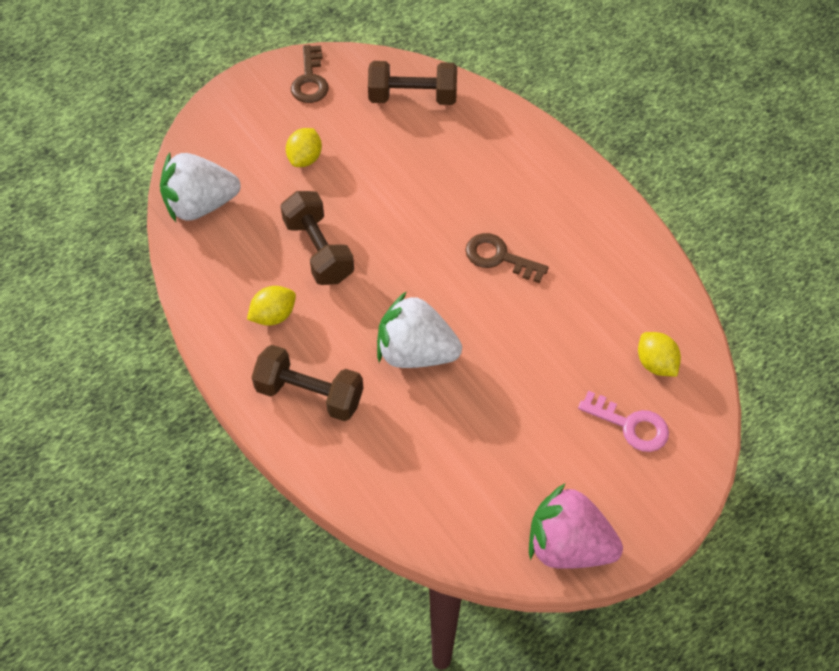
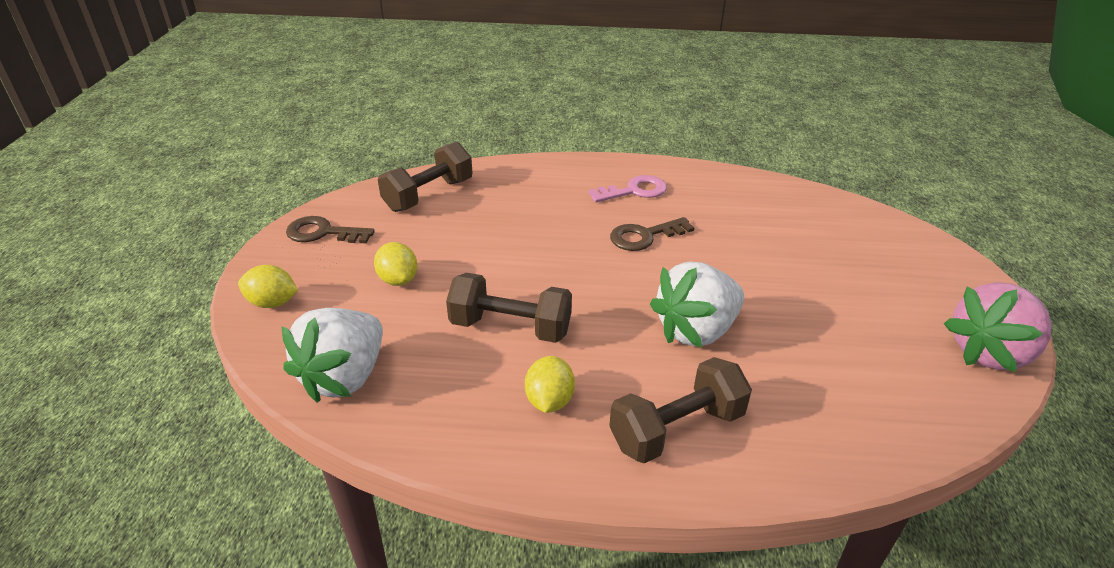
camera: 50 degrees left, 20 degrees down
(310, 80) = (323, 233): brown key -> brown key turned 150 degrees clockwise
(630, 425) = (878, 259): pink key -> pink key (634, 191)
(655, 363) = (826, 220): yellow lemon -> yellow lemon (272, 303)

